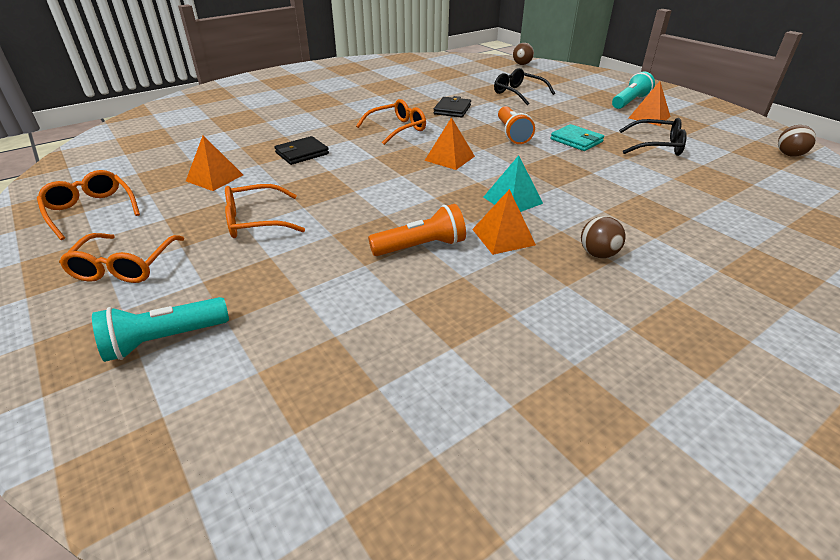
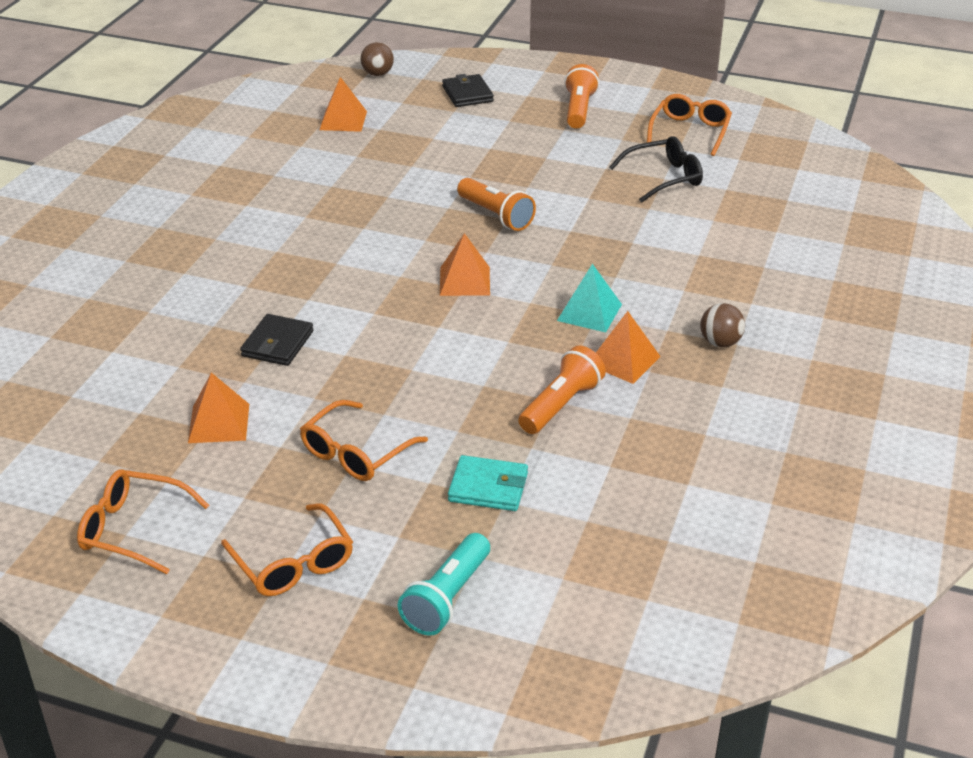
camera: 35 degrees left, 0 degrees up
(397, 129) = (348, 258): orange glasses -> orange glasses (690, 131)
(452, 110) = (380, 199): black wallet -> black wallet (467, 94)
(518, 93) = (432, 138): black glasses -> none
(576, 140) = (576, 200): turquoise wallet -> turquoise wallet (488, 487)
(629, 102) = (579, 110): turquoise flashlight -> orange flashlight
(649, 117) = (621, 131): orange pyramid -> orange pyramid (343, 120)
(789, 155) = (794, 144): brown ball -> none

